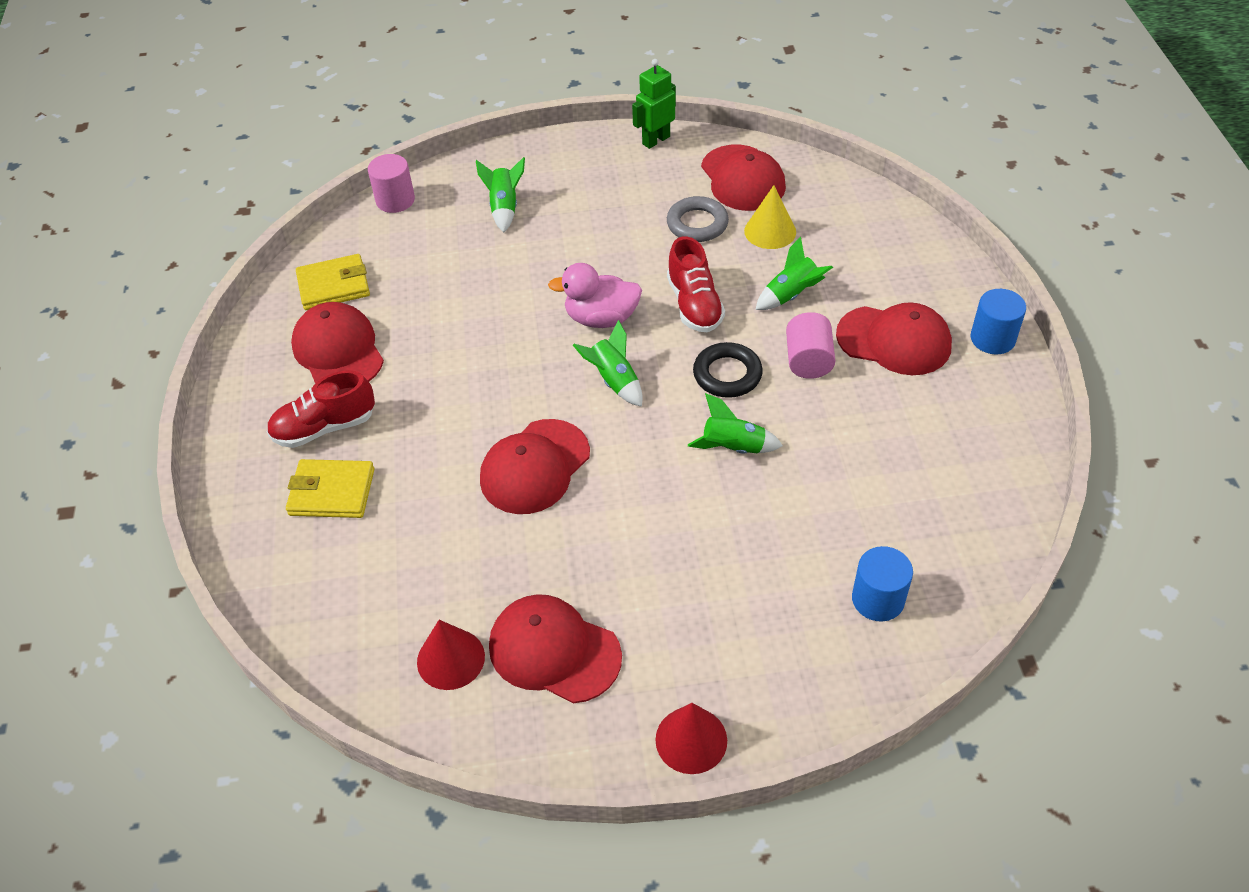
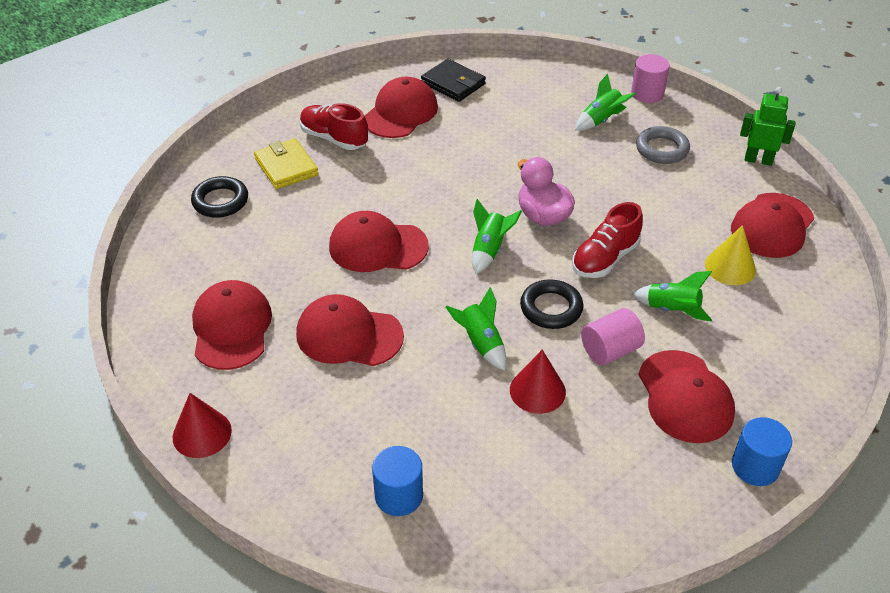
camera: 55 degrees right, 5 degrees down
(333, 580) = (220, 201): none -> black ring
(334, 286) = (453, 83): yellow wallet -> black wallet
(395, 200) = (555, 70): pink cylinder -> pink cylinder (647, 93)
(451, 659) = (195, 281): red cone -> red cone (537, 391)
(644, 548) = (349, 335): none -> red cap
(697, 224) = (692, 222): grey ring -> grey ring (662, 149)

